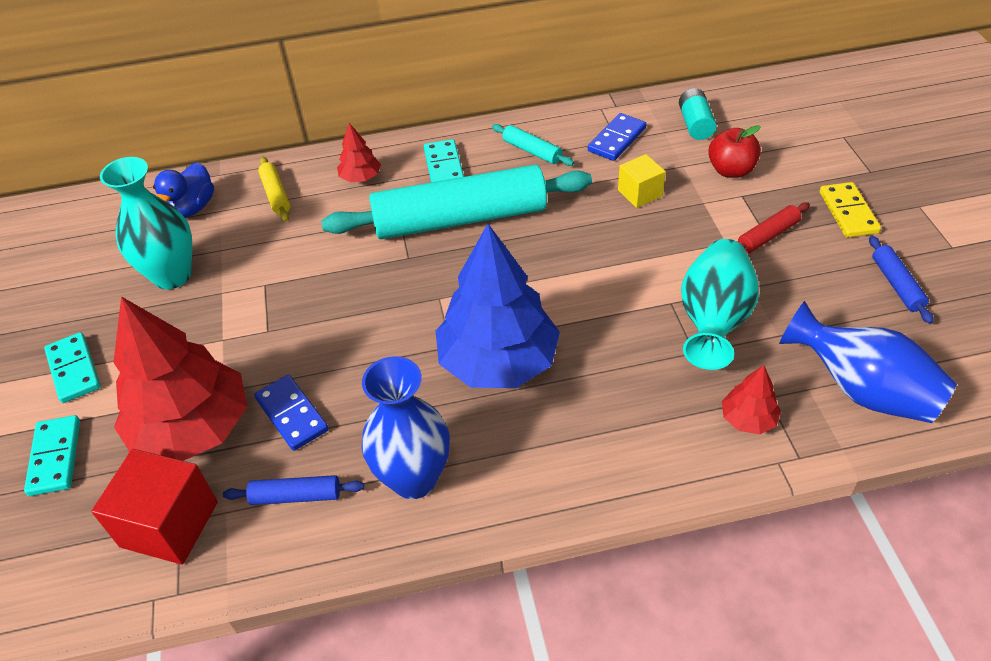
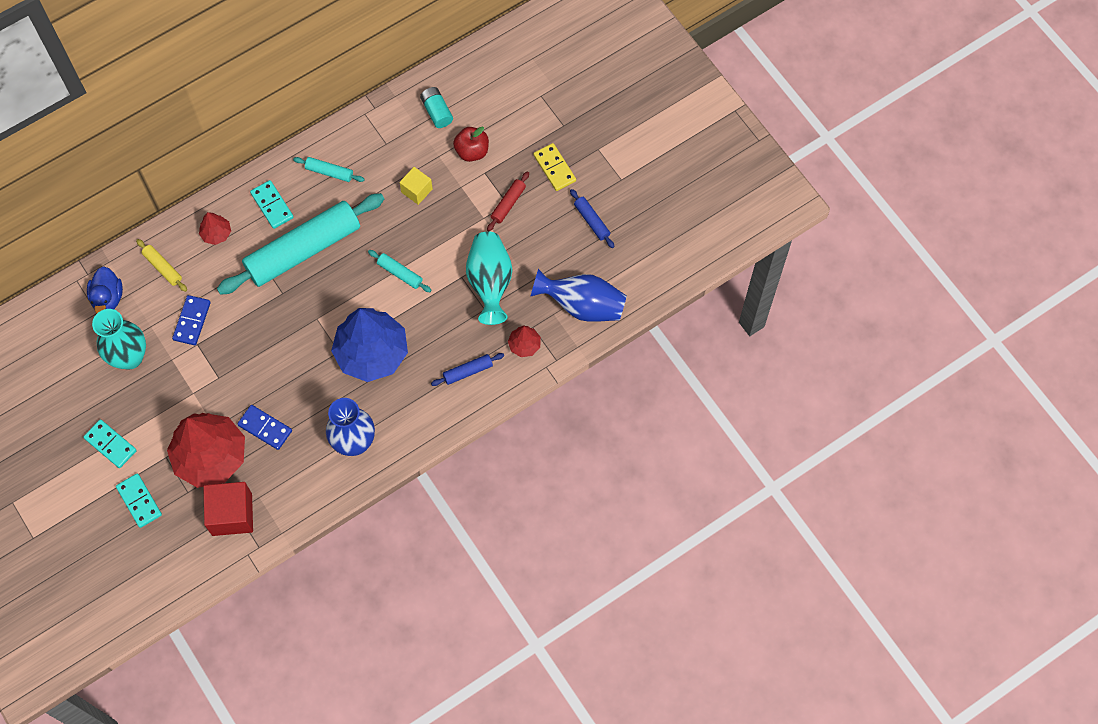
camera: 25 degrees left, 20 degrees up
(296, 496) = (293, 475): blue rolling pin -> blue rolling pin (468, 371)
(581, 276) = (400, 273): none -> turquoise rolling pin
(616, 139) = (385, 143): blue domino -> blue domino (192, 321)

